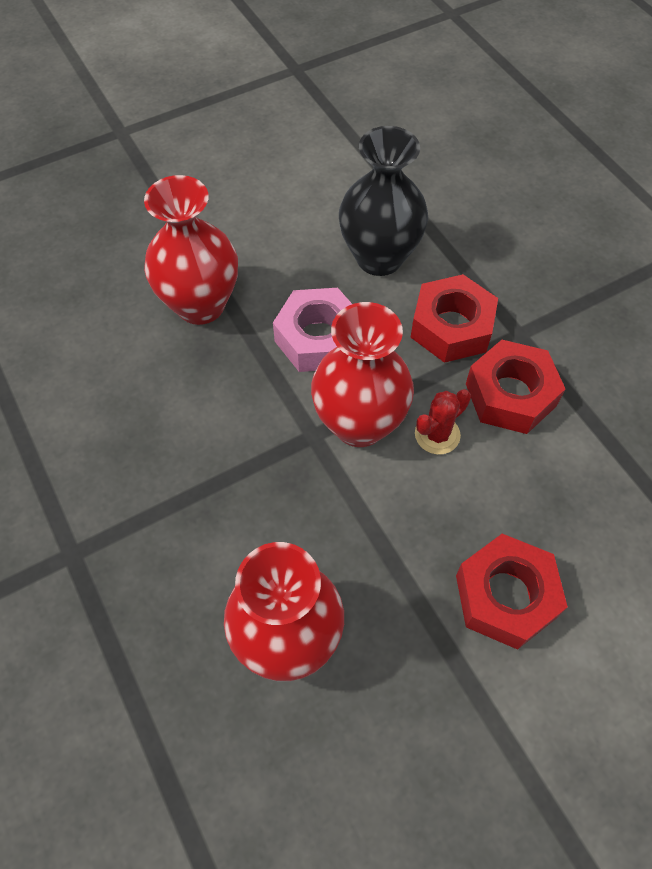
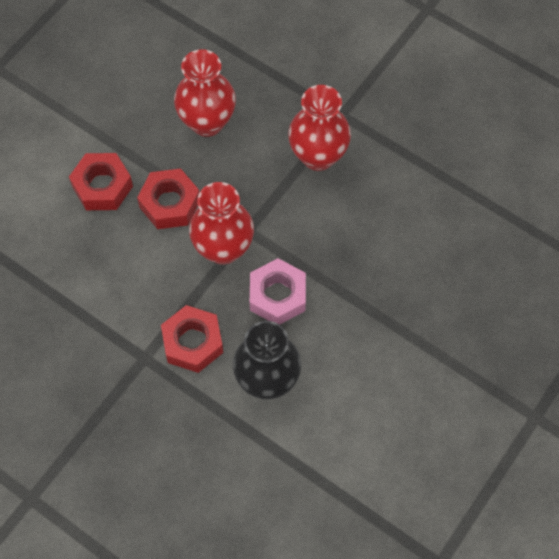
camera: 155 degrees right, 5 degrees up
(200, 305) = (369, 287): red vase -> red vase (318, 156)
(437, 435) = (173, 261): red cactus -> none
(510, 395) = (136, 308): red nut -> red nut (170, 203)

